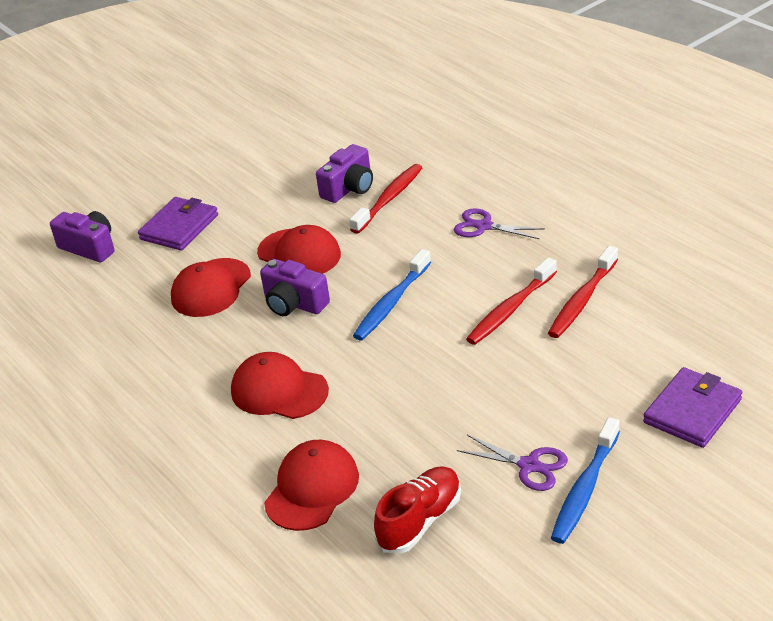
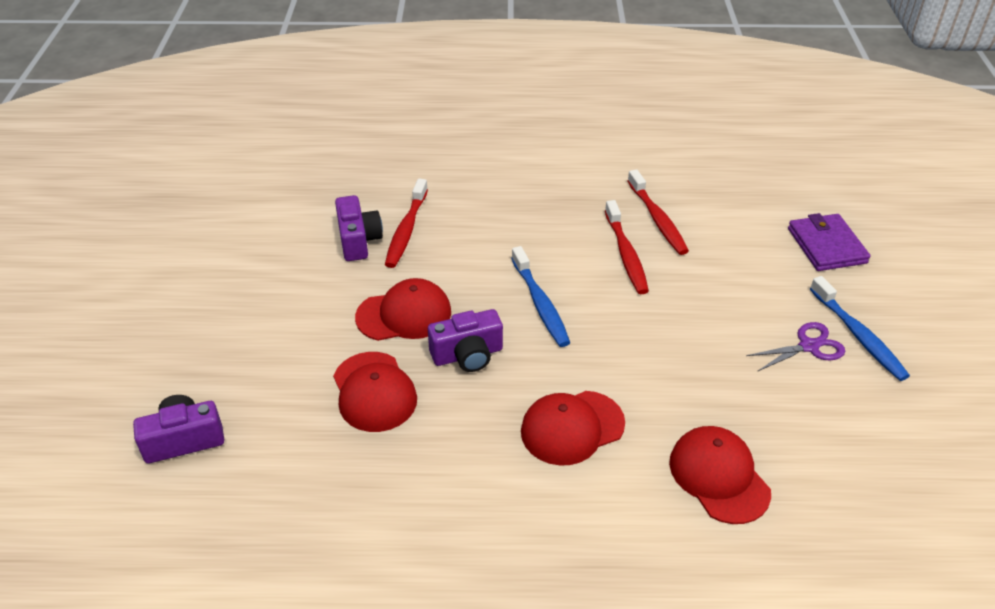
camera: 55 degrees left, 5 degrees up
(179, 227) = (252, 363): purple wallet -> none
(389, 199) = (406, 230): red toothbrush -> red toothbrush turned 150 degrees counterclockwise
(420, 521) = (816, 435): red shoe -> none
(484, 226) = (511, 209): purple scissors -> none

